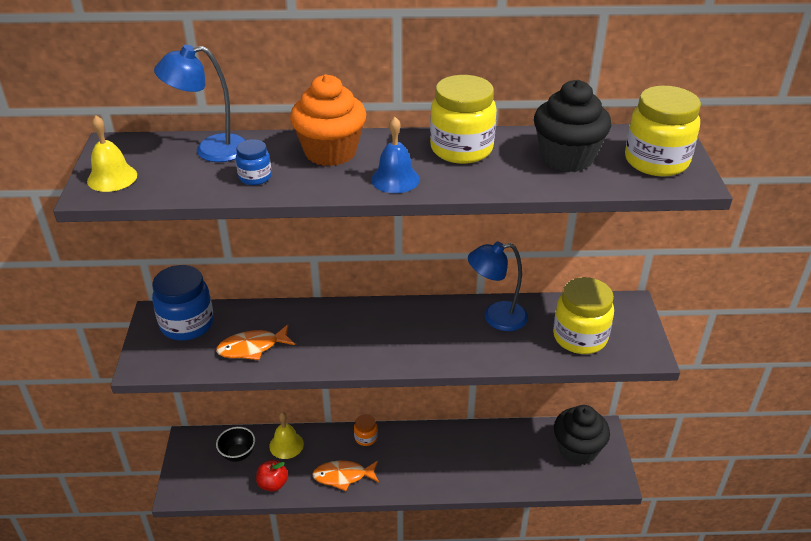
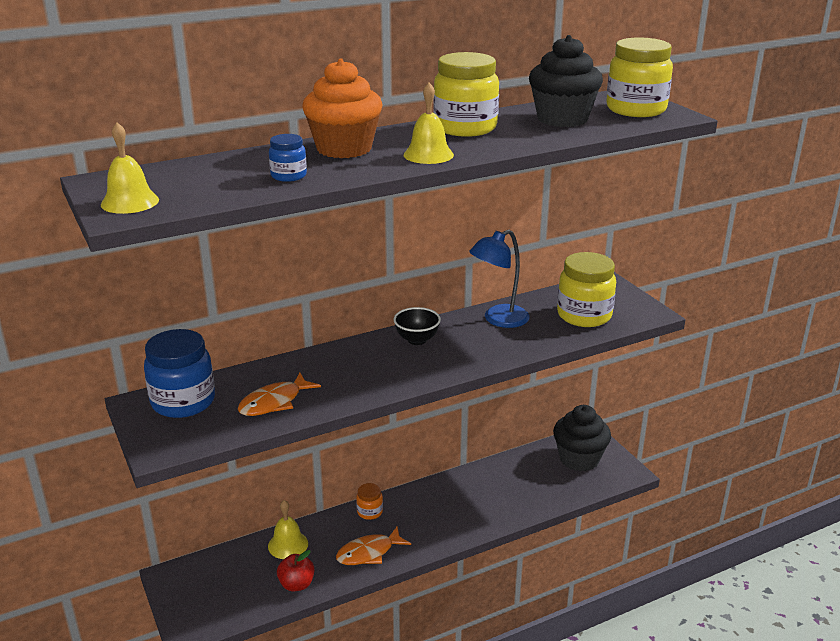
camera: 25 degrees left, 10 degrees down
(210, 150) = (217, 167): blue lamp -> none
(238, 454) = (238, 570): black bowl -> black bowl (417, 340)
(395, 179) = (428, 155): blue bell -> yellow bell

